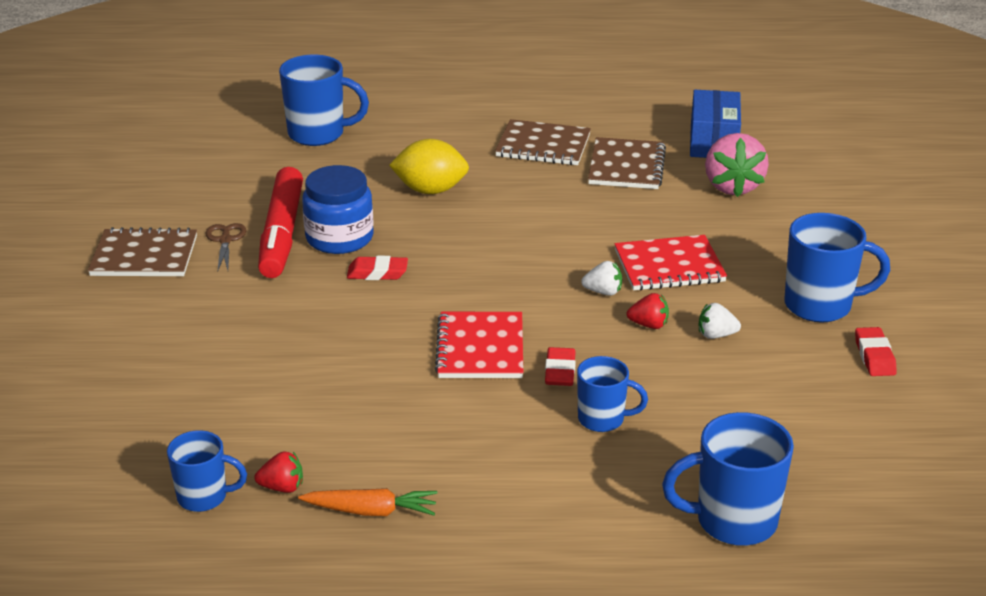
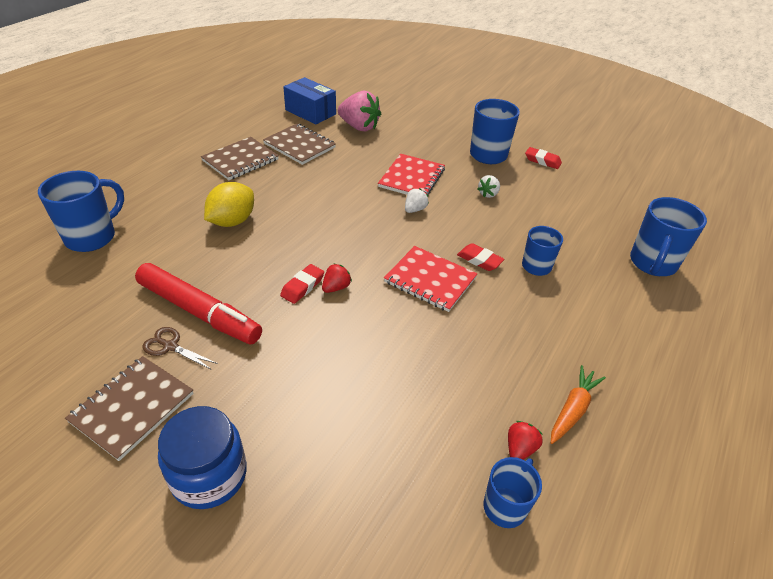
camera: 60 degrees left, 10 degrees up
(339, 238) = (239, 285): blue jar -> blue jar (209, 475)
(649, 325) = (460, 209): red strawberry -> red strawberry (336, 287)

